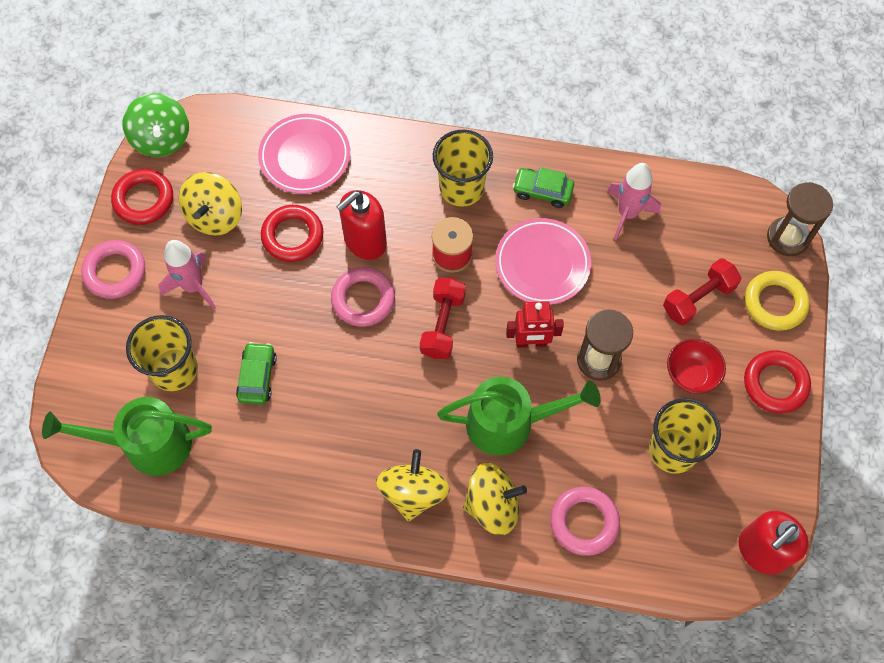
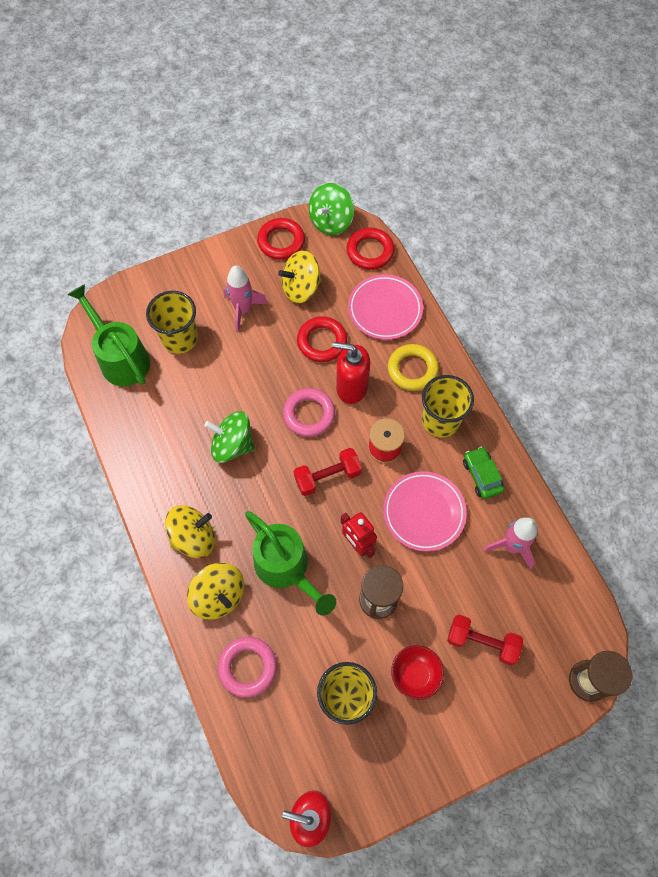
camera: 55 degrees right, 0 degrees up
(115, 272) = (220, 261): pink ring -> none
(257, 377) = (208, 389): green car -> none
(340, 392) = (232, 445): none -> green spinning top
(775, 303) = (523, 704): yellow ring -> yellow ring (412, 369)
(775, 384) = (455, 745): red ring -> red ring (370, 251)

